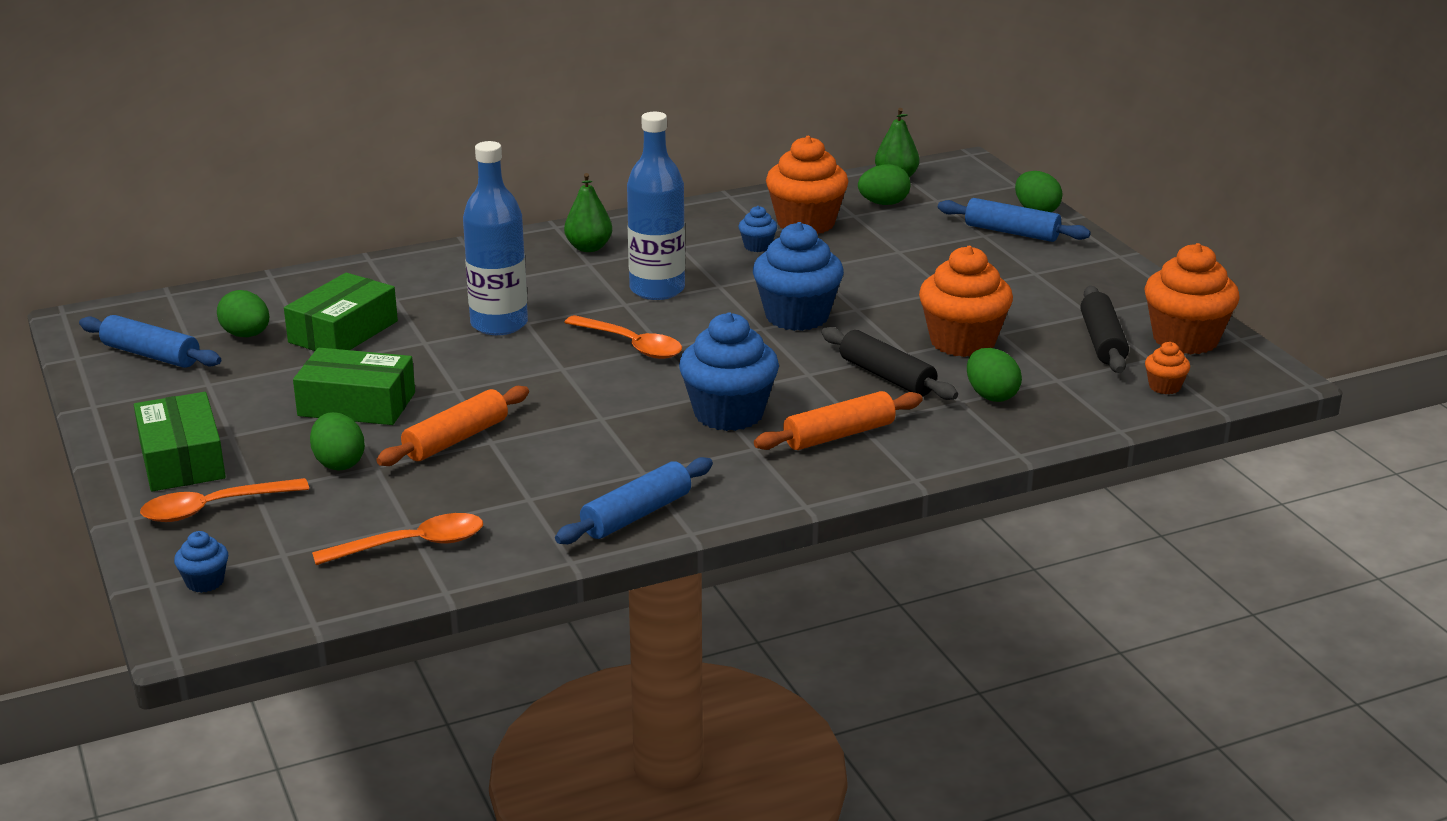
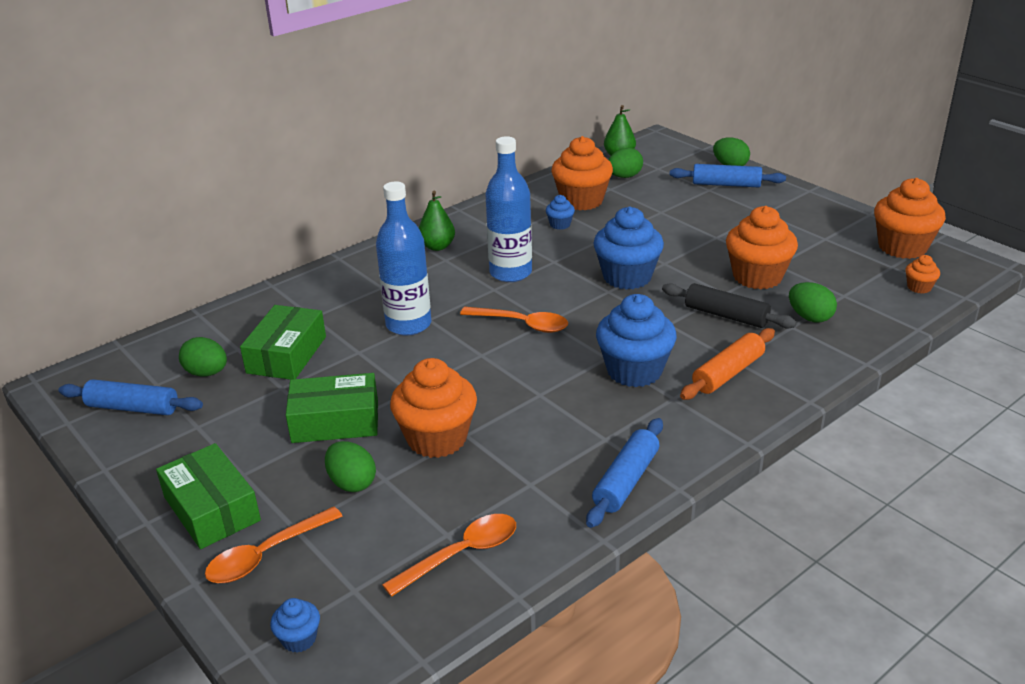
camera: 15 degrees left, 5 degrees up
(456, 439) = (437, 438): orange rolling pin -> orange cupcake
(1102, 341) = (850, 259): black rolling pin -> none

